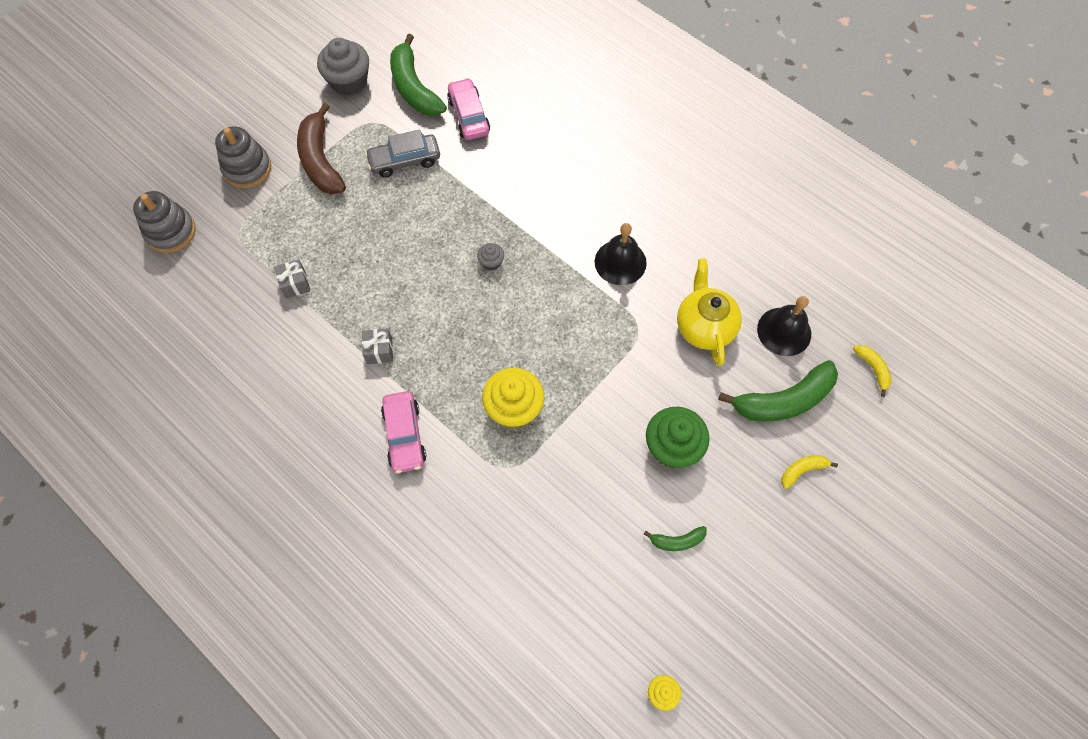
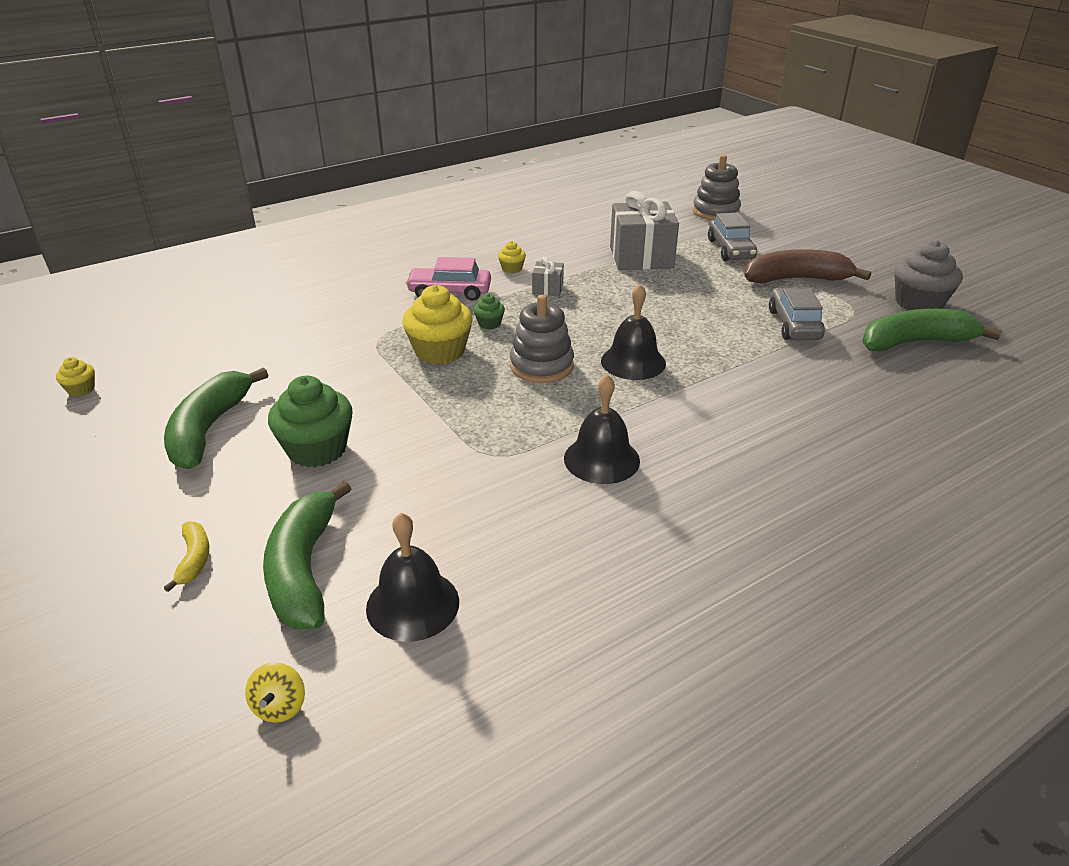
camera: 105 degrees right, 30 degrees down
(247, 168) = (787, 245): grey stacking toy -> grey stacking toy (541, 366)
(265, 212) = (730, 249): none -> grey car
(295, 284) = (641, 257): grey gift -> grey gift, size x2.16
(342, 393) = (512, 268): none -> yellow cupcake
(457, 382) = (489, 323): none -> green cupcake
(469, 116) = (870, 375): pink car -> none
(491, 262) = (633, 362): grey cupcake -> black bell
(677, 541) = (209, 429): green banana -> green banana, size x2.11
(704, 326) = (465, 516): yellow teapot -> none
(872, 369) = (280, 706): yellow banana -> yellow spinning top

